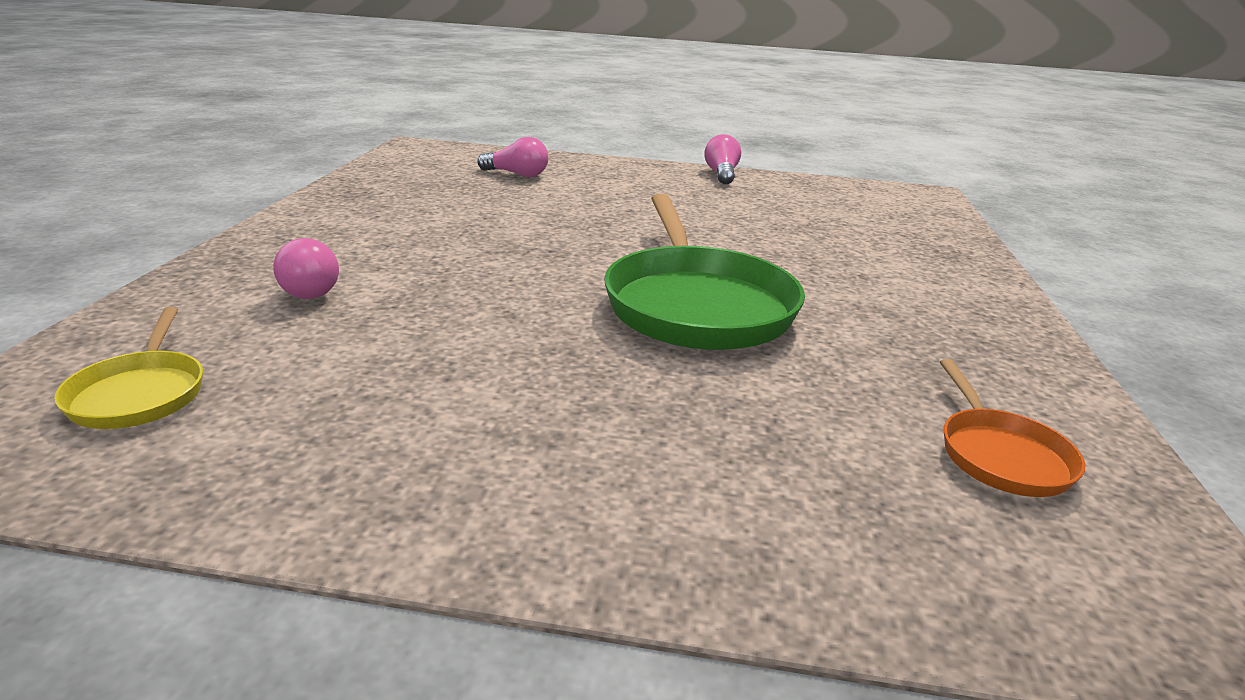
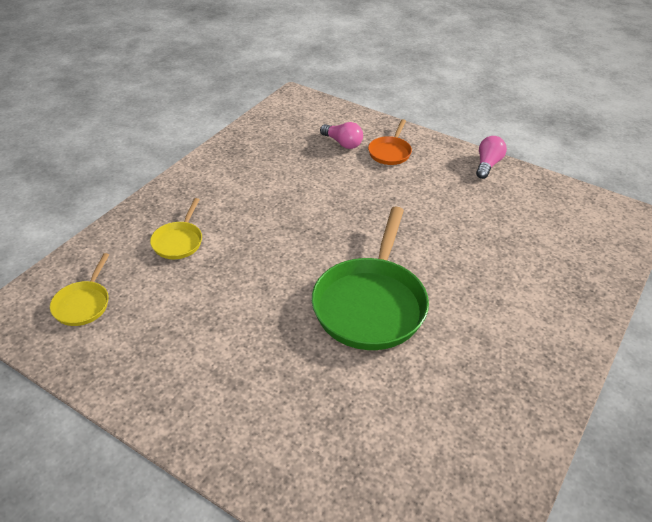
camera: 25 degrees right, 15 degrees up
(313, 288) = (179, 241): pink light bulb -> yellow pan
(1000, 455) = (448, 465): orange pan -> orange pan (390, 152)

